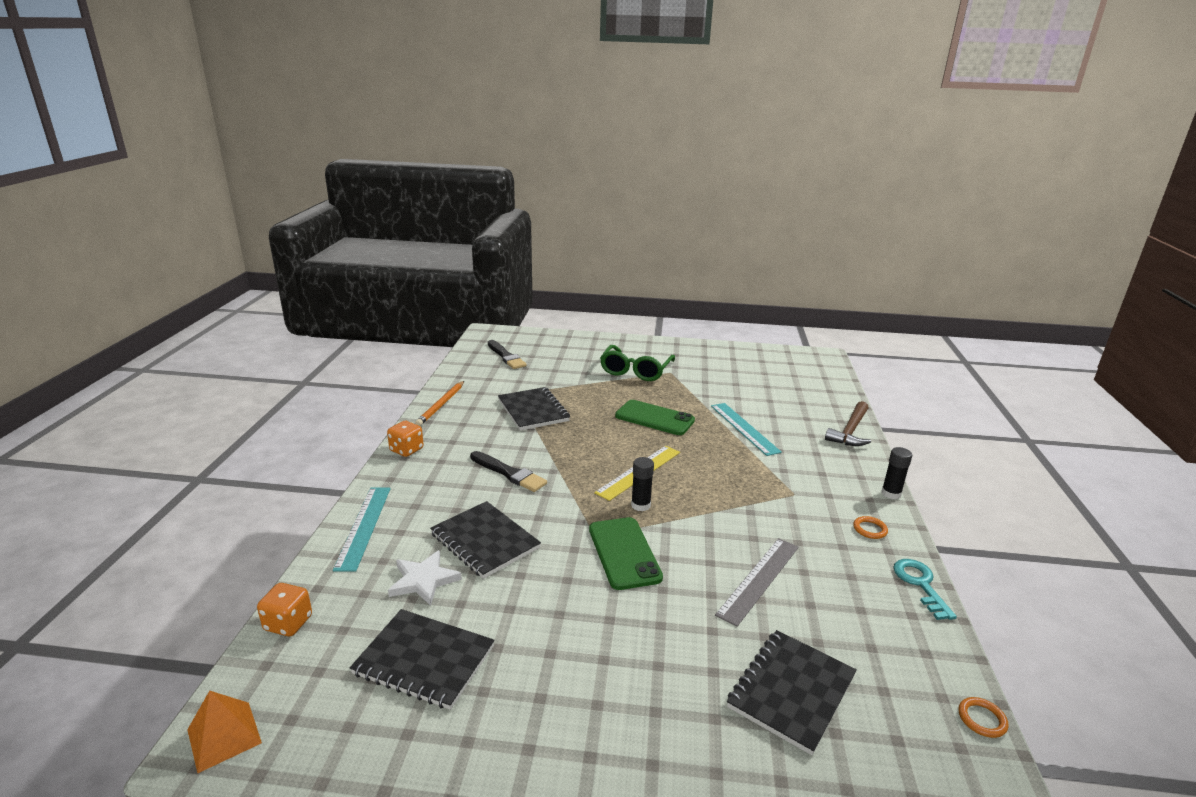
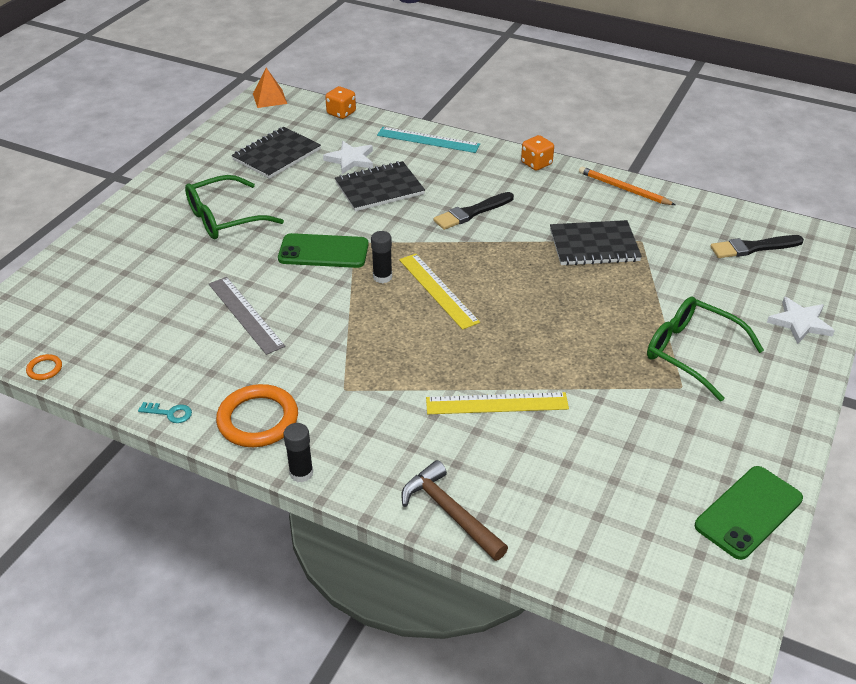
camera: 110 degrees right, 15 degrees up
(581, 343) = (800, 323): none -> white star
(604, 662) = (224, 218): none -> green glasses
(654, 418) = (548, 332): green phone -> green phone (748, 512)
(744, 428) = (497, 404): turquoise ruler -> yellow ruler
(791, 691) = (139, 289): black notebook -> none
(870, 529) = (258, 419): orange ring -> orange ring, size x2.22
(920, 585) = (169, 413): turquoise key -> turquoise key, size x0.65

